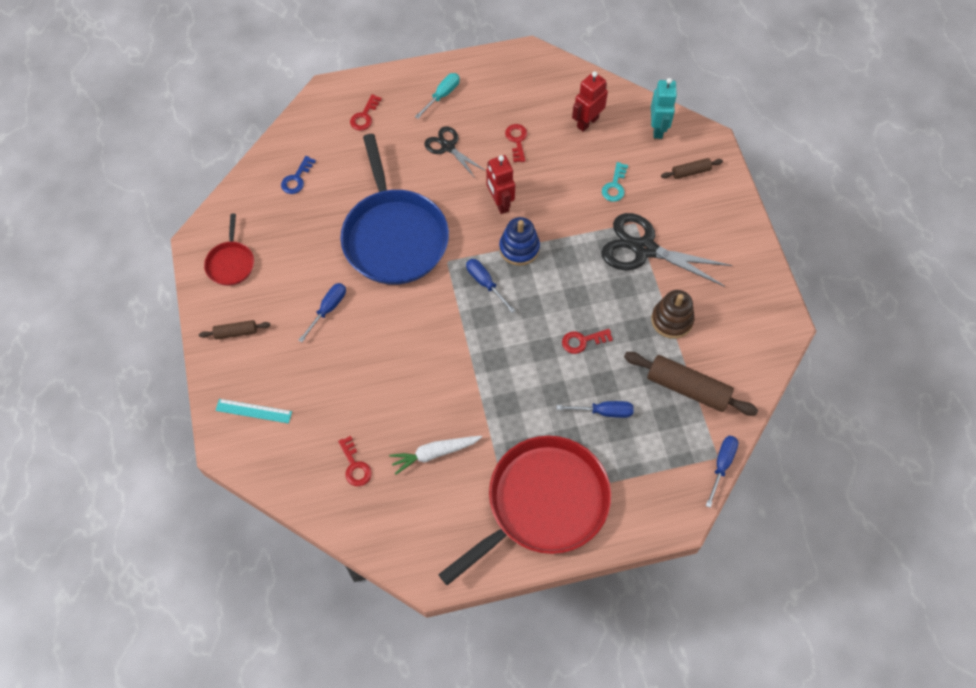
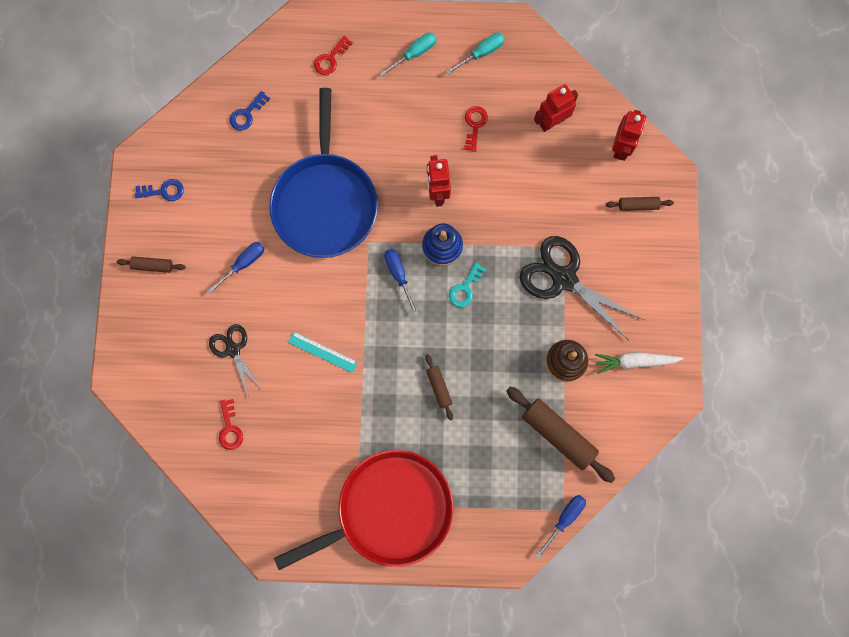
camera: 15 degrees right, 15 degrees up
(231, 263) = (163, 191): red pan -> blue key
(253, 411) = (151, 350): turquoise ruler -> turquoise ruler (322, 352)
(435, 453) = (305, 436): white carrot -> white carrot (635, 361)
(448, 147) = (404, 115): black scissors -> black scissors (233, 350)
(504, 81) = (481, 53): none -> turquoise screwdriver
(556, 374) = (439, 387): none -> brown rolling pin
(582, 341) = (474, 360): red key -> none
(604, 411) = (472, 437): blue screwdriver -> none
(614, 186) = (557, 201): turquoise key -> turquoise key (465, 288)
(657, 129) = (621, 147): turquoise robot -> red robot

